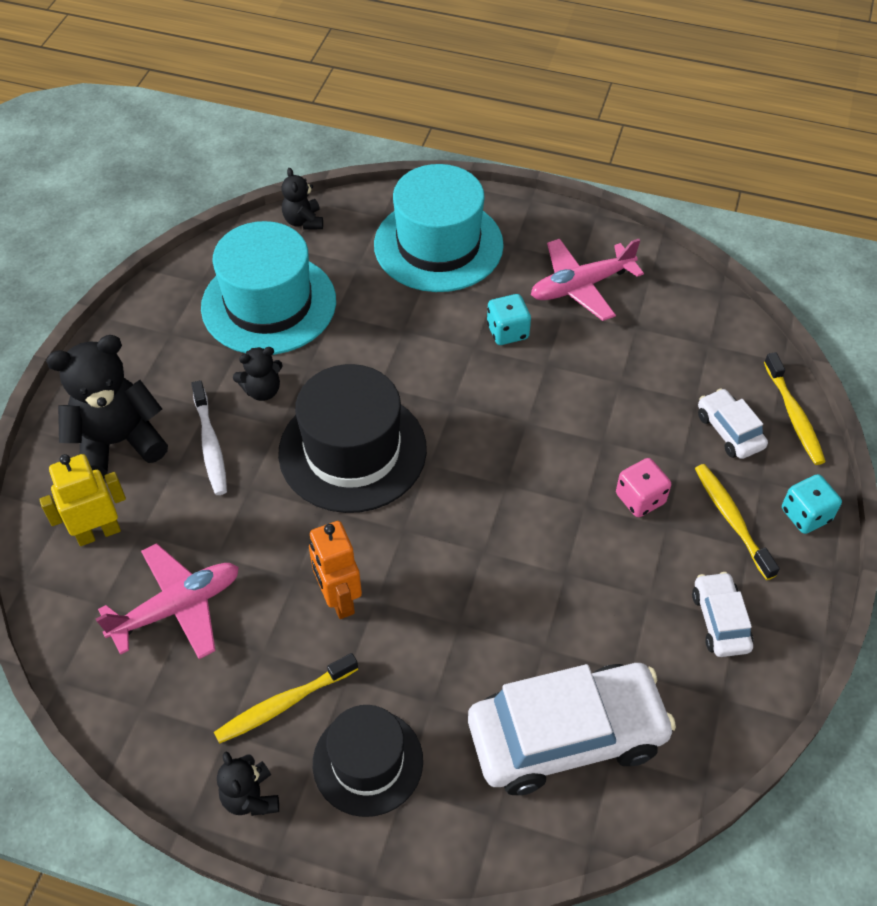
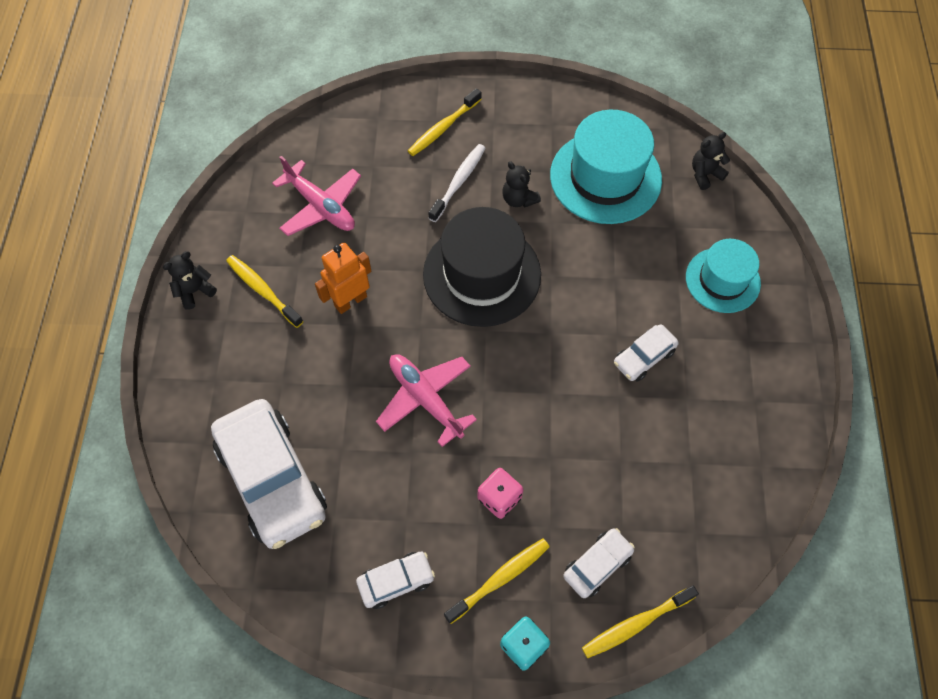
camera: 75 degrees right, 10 degrees up
(98, 532) = (367, 142): yellow robot -> none
(118, 442) = (443, 128): black teddy bear -> yellow toothbrush
(210, 444) = (458, 182): white toothbrush -> white toothbrush turned 150 degrees clockwise
(368, 762) = (230, 353): black hat -> none
(438, 245) = (722, 280): turquoise hat -> turquoise hat, size x0.63
(507, 332) = (644, 357): turquoise dice -> white car
(581, 286) = (722, 407): pink plane -> pink plane (425, 399)

